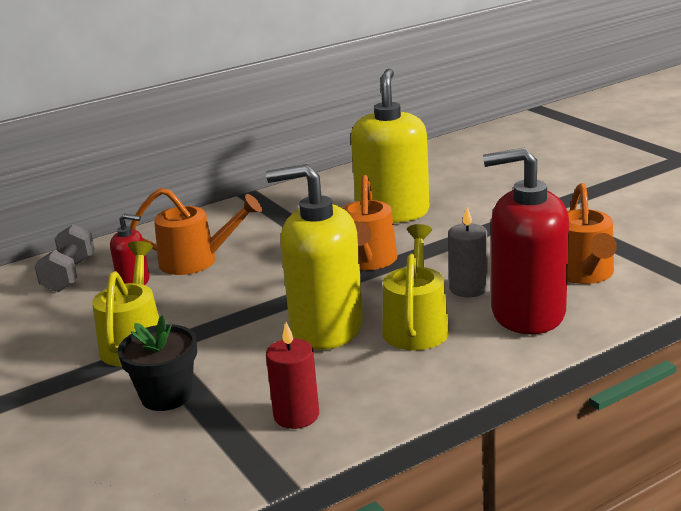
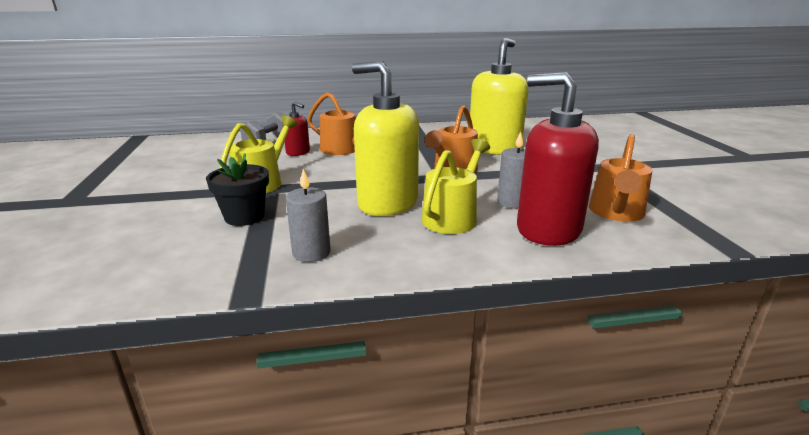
camera: 20 degrees right, 0 degrees up
(296, 415) = (311, 253): red candle -> grey candle

